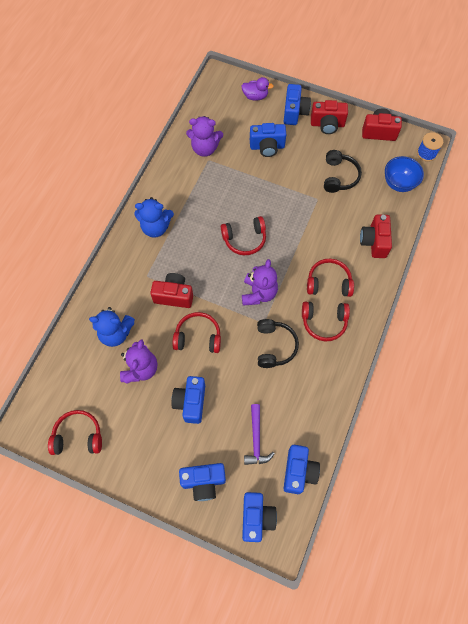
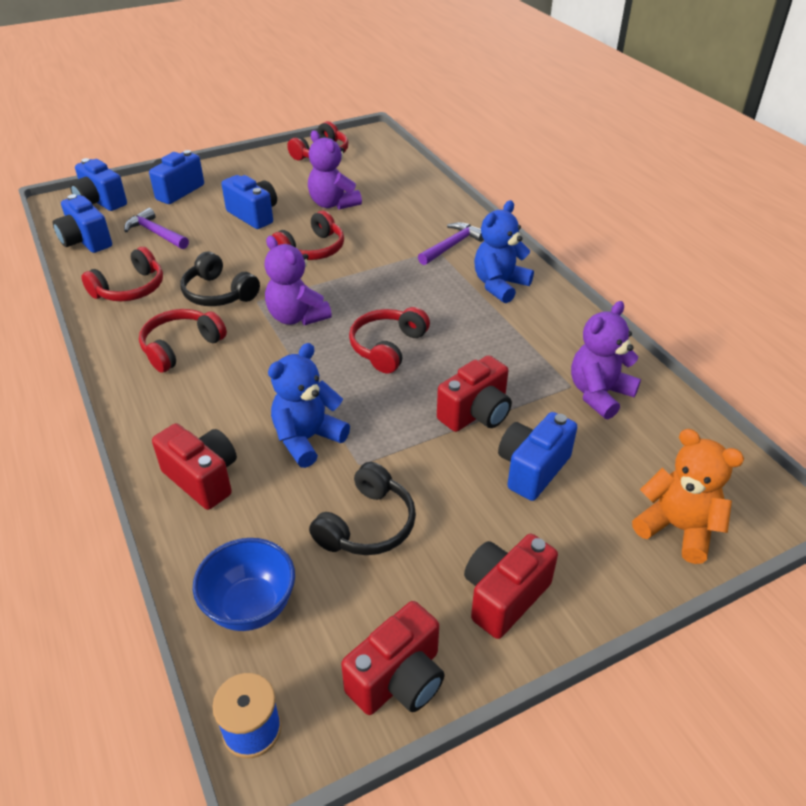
camera: 130 degrees right, 25 degrees down
(116, 333) = (393, 206): blue teddy bear -> blue teddy bear (307, 439)
(136, 272) = (452, 246): none -> purple hammer
(174, 295) = (385, 257): red camera -> red camera (476, 414)
(255, 96) = (677, 528): purple duck -> orange teddy bear
(294, 112) = (583, 563): blue camera -> none
(328, 282) = (220, 385): red headphones -> red headphones (130, 289)
(339, 176) = (368, 525): black headphones -> black headphones turned 105 degrees counterclockwise

